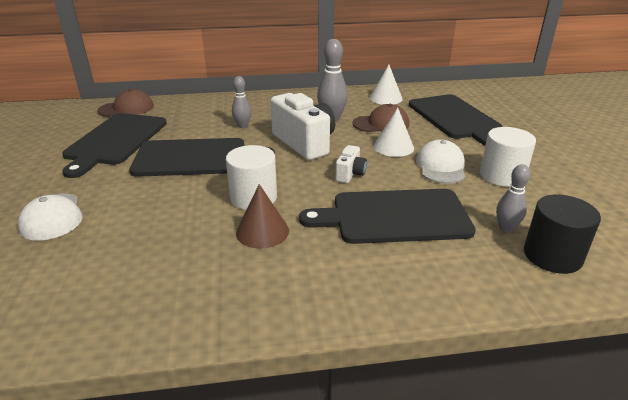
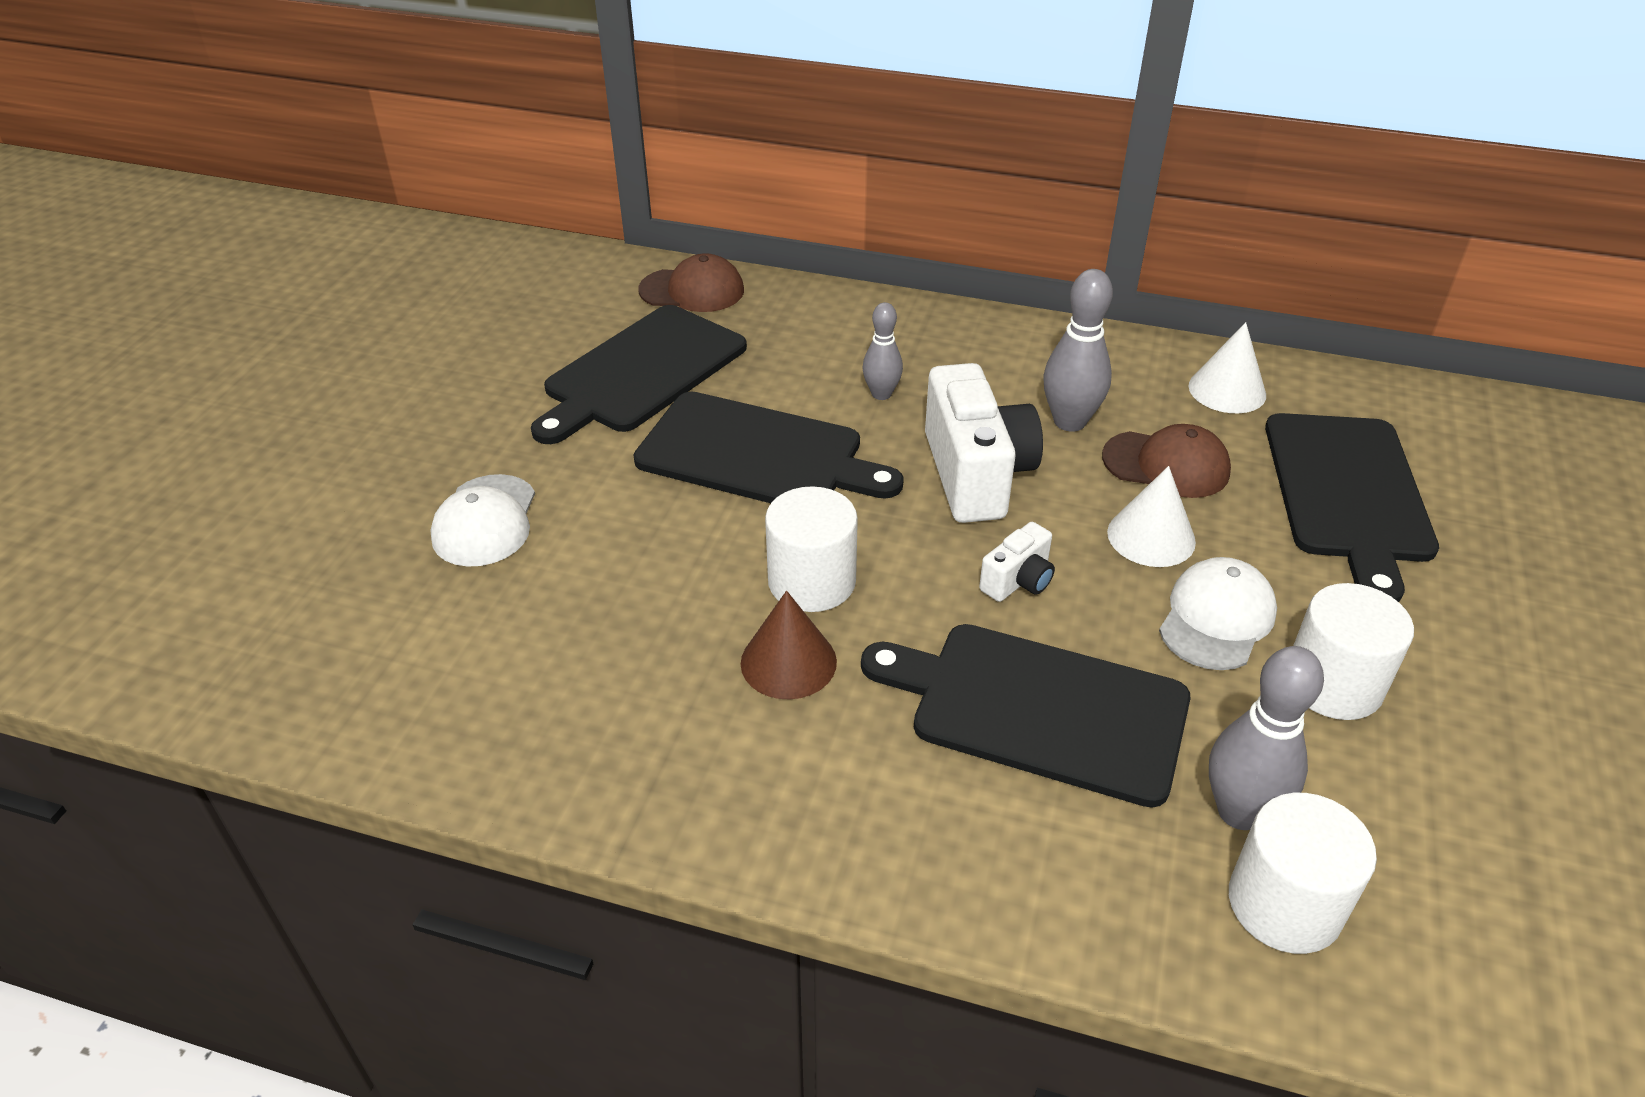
camera: 25 degrees right, 10 degrees up
(506, 228) = (1239, 811): grey bowling pin -> grey bowling pin, size x1.59
(552, 255) = (1284, 904): black cylinder -> white cylinder

